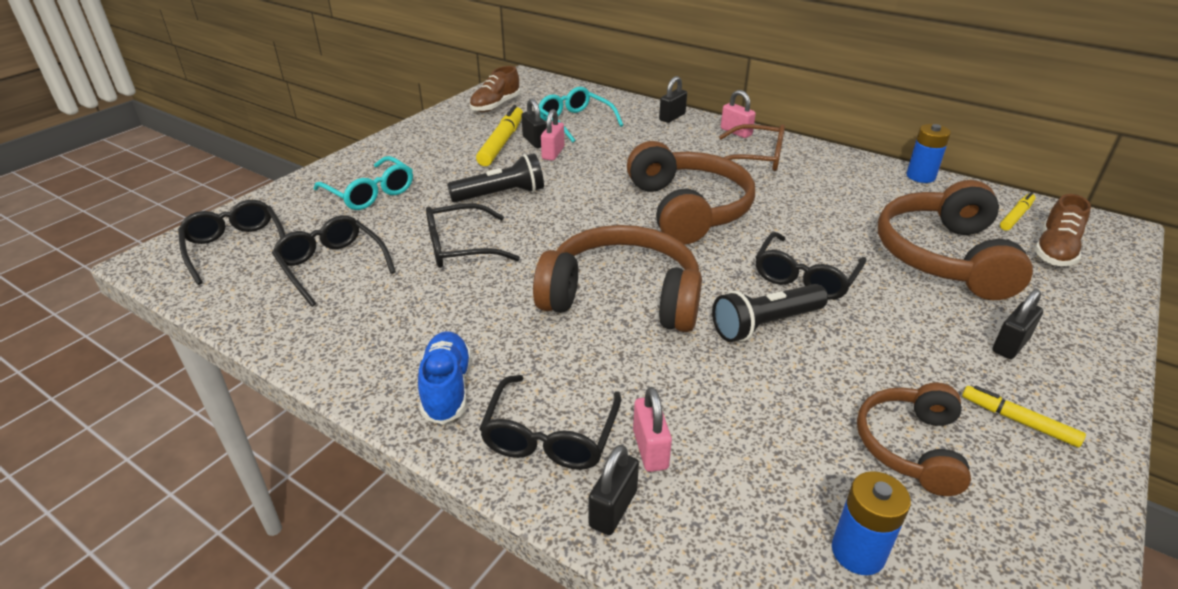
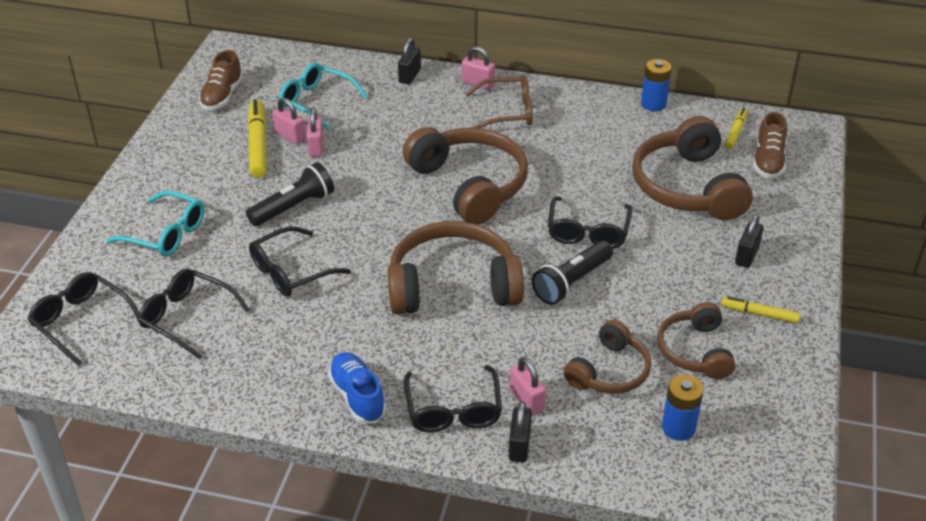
camera: 20 degrees left, 5 degrees up
(535, 141) = (290, 136): black padlock -> pink padlock
(777, 442) = (609, 371): none -> brown headphones

